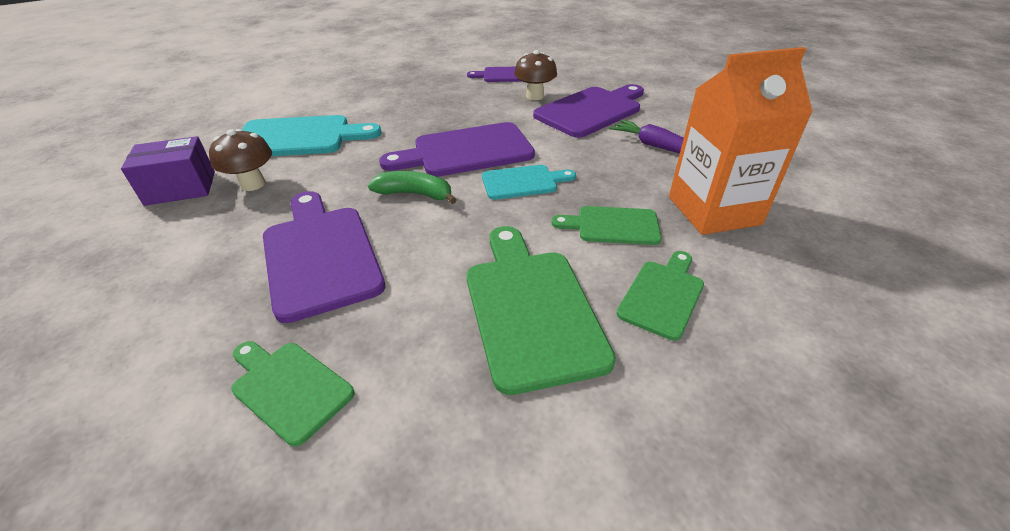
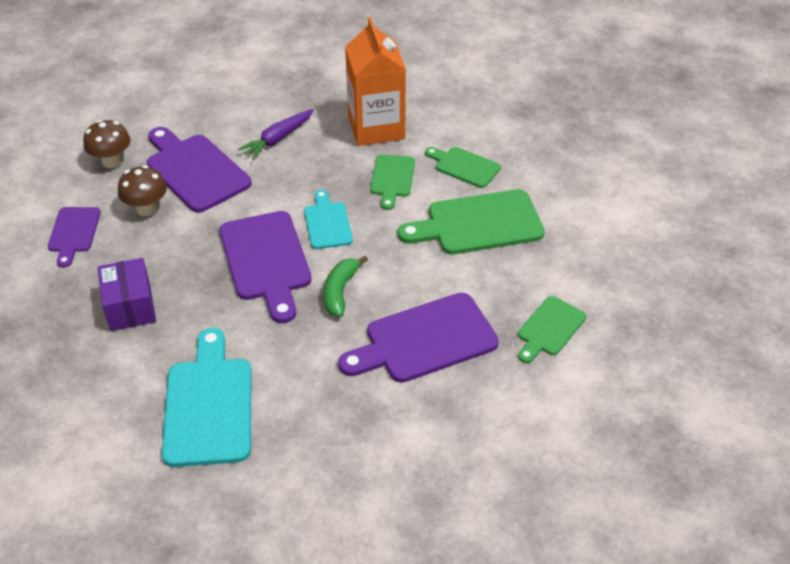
camera: 90 degrees left, 5 degrees up
(181, 188) = (311, 482): purple box -> purple box (130, 307)
(253, 184) = (310, 419): brown mushroom -> brown mushroom (112, 161)

